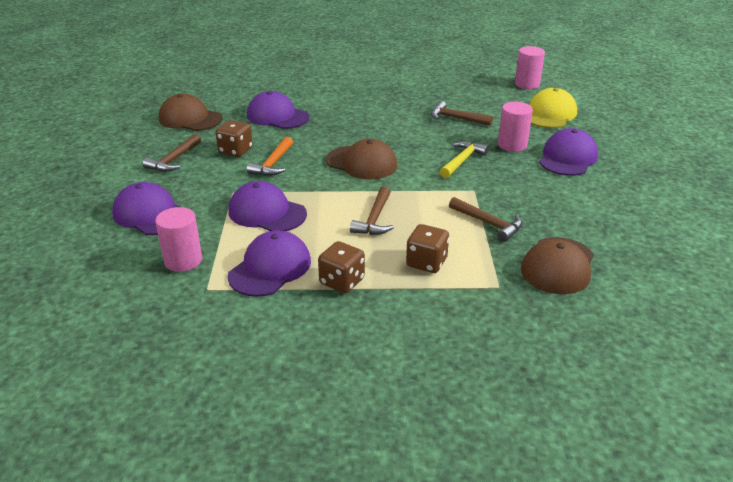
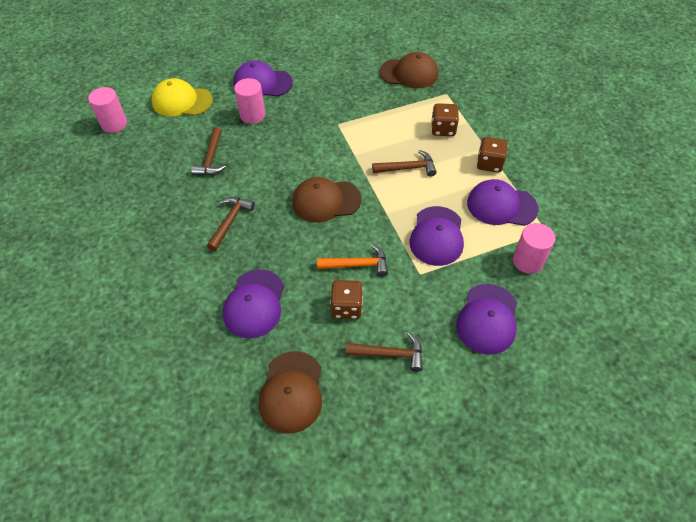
camera: 110 degrees left, 20 degrees up
(361, 163) = (326, 201): brown cap -> brown cap turned 105 degrees counterclockwise
(462, 161) = (293, 139): yellow hammer -> none
(488, 223) = (379, 109): brown hammer -> brown hammer (230, 222)

